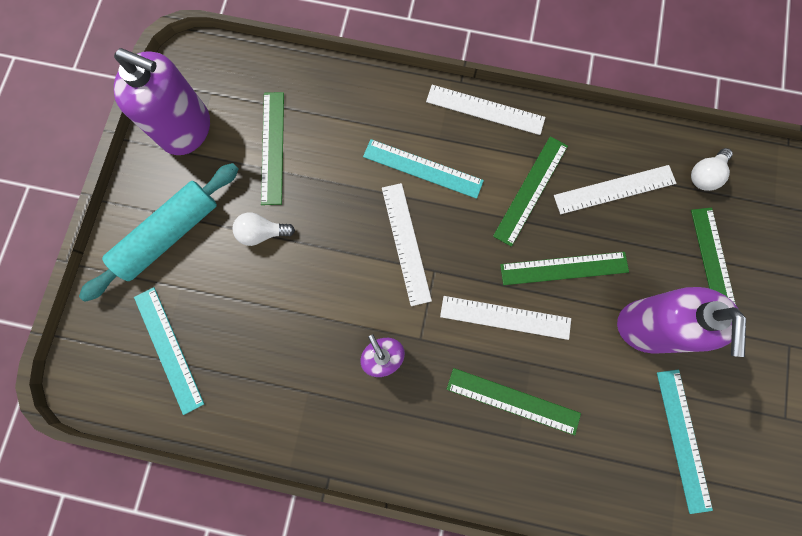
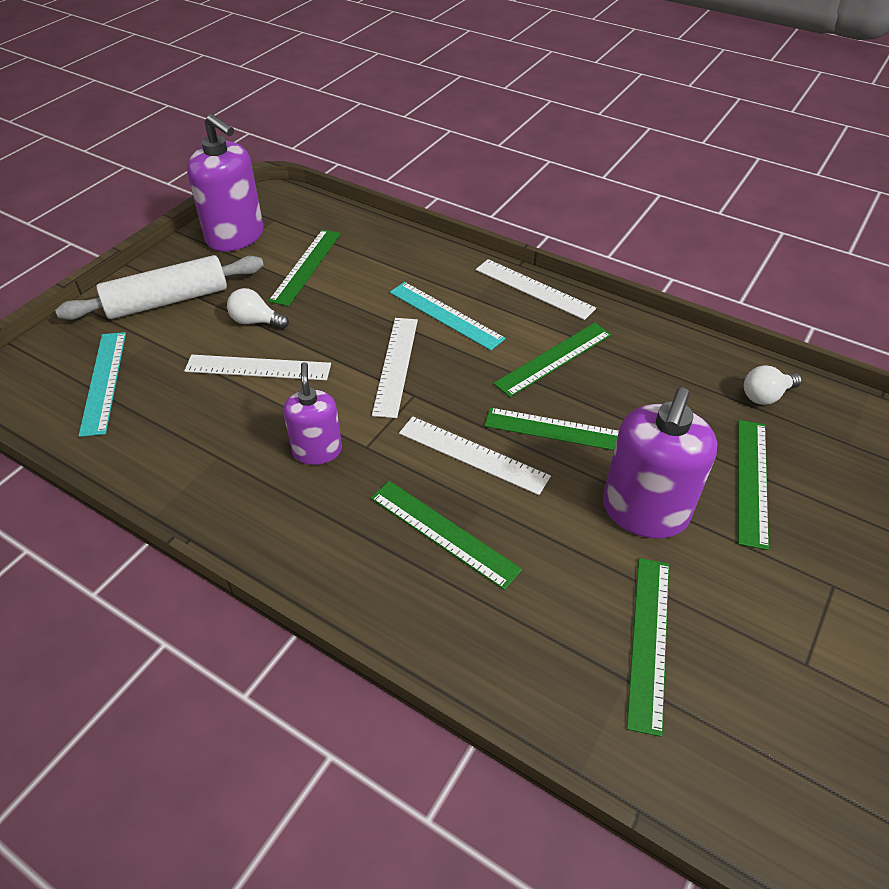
camera: 20 degrees right, 30 degrees down
(169, 235) = (168, 301): turquoise rolling pin -> white rolling pin
(614, 189) = (651, 381): white ruler -> white ruler (258, 367)
(683, 439) = (649, 640): turquoise ruler -> green ruler

